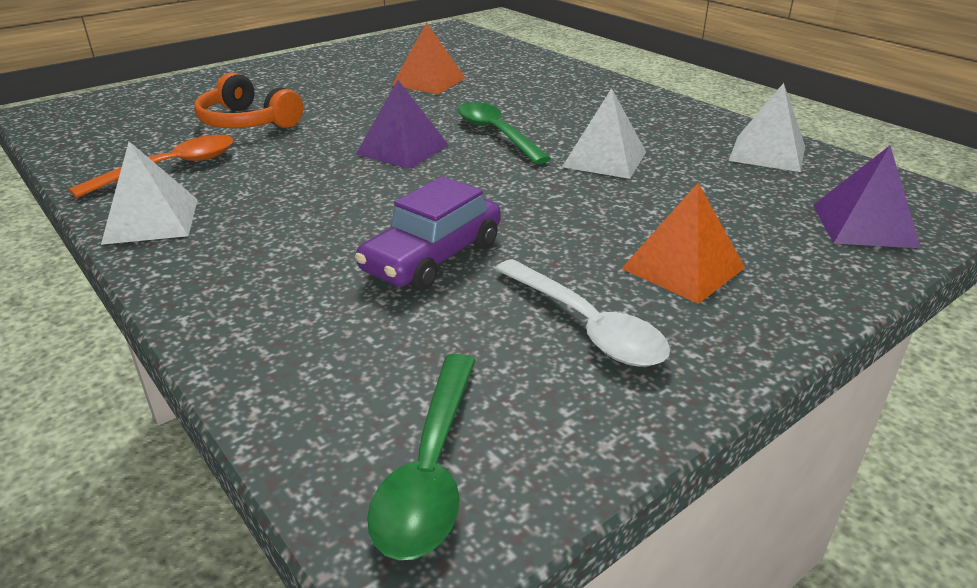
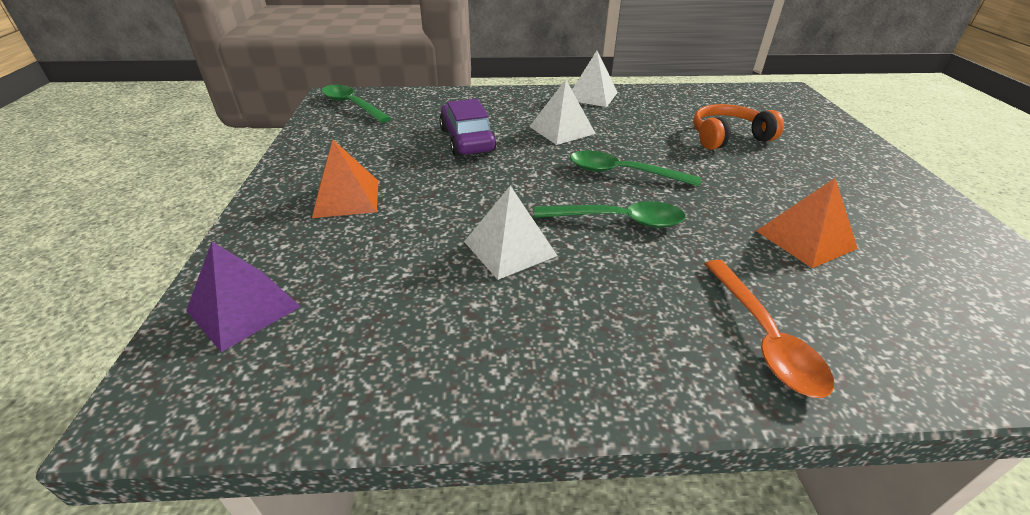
camera: 125 degrees right, 5 degrees up
(170, 168) = (658, 107): orange spoon -> orange spoon (764, 337)
(402, 149) = (622, 173): purple pyramid -> green spoon
(586, 325) = (359, 152): white spoon -> none
(767, 153) = (398, 364): white pyramid -> white pyramid (562, 130)

